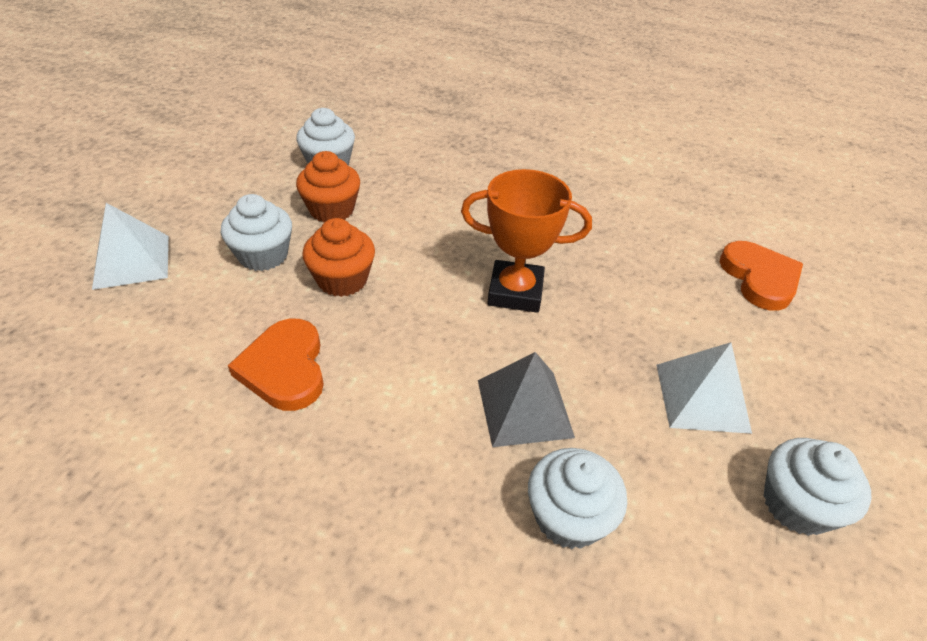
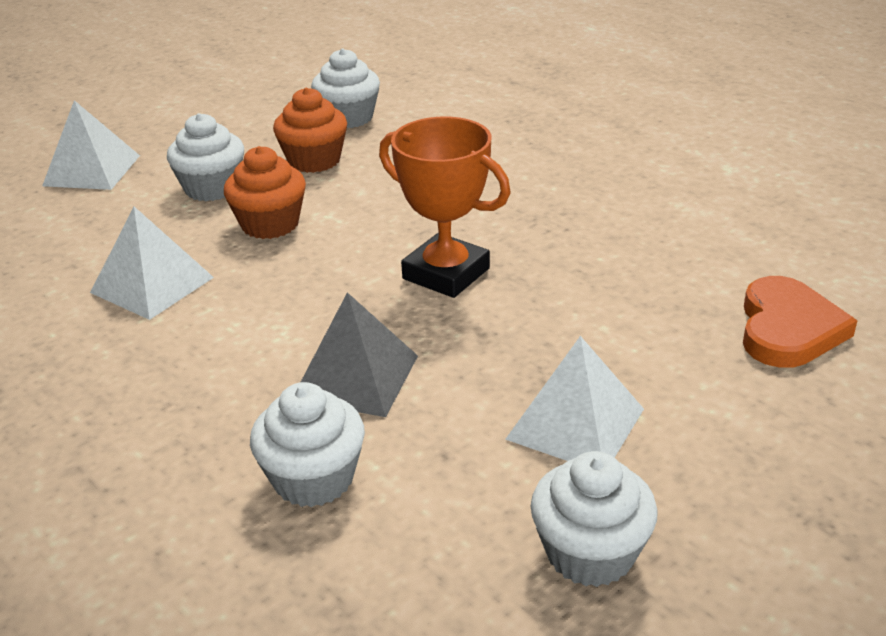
camera: 30 degrees right, 10 degrees down
(285, 368) = (152, 284): orange heart -> white pyramid

